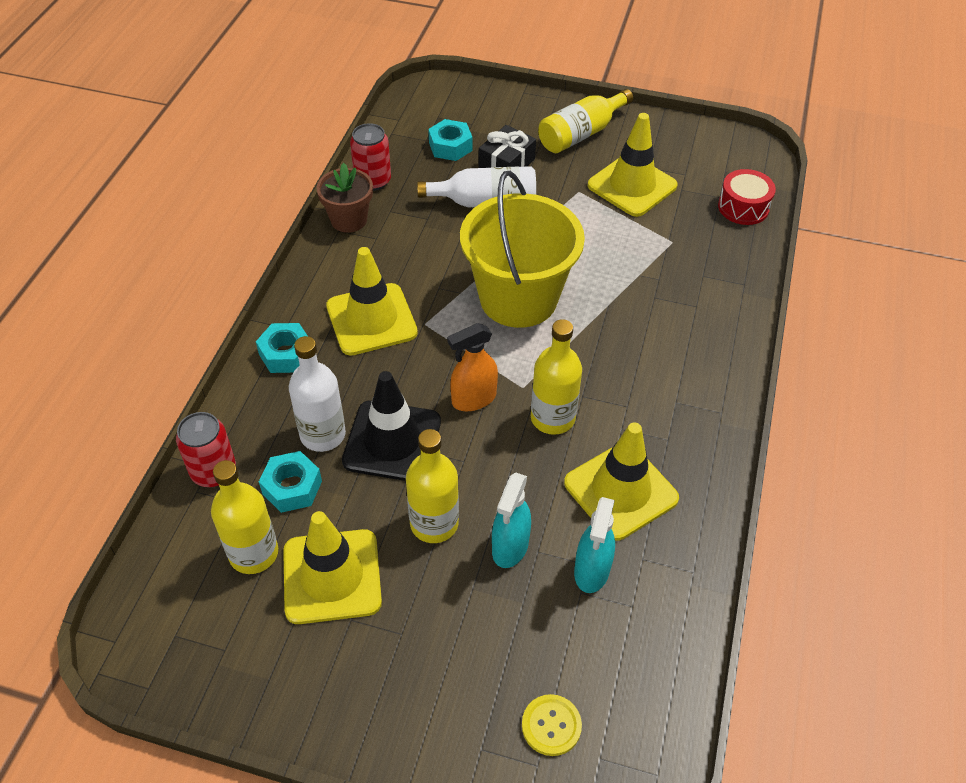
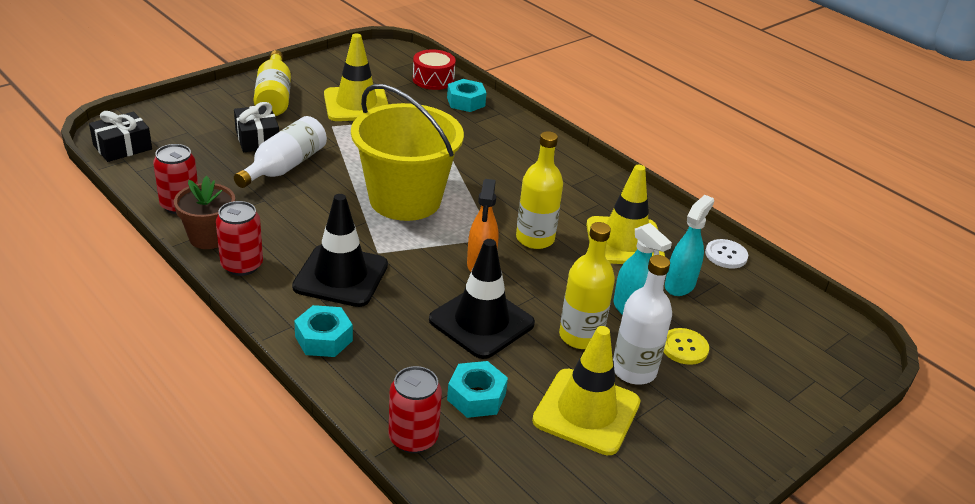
camera: 60 degrees left, 15 degrees down
(253, 553) = (526, 448): yellow bottle -> none
(323, 434) = (437, 355): white bottle -> white bottle (634, 370)
(332, 257) = (242, 265): none -> red can
(371, 319) = (341, 276): yellow traffic cone -> black traffic cone
(413, 107) = (122, 147): none -> black gift
(450, 146) = (198, 153): turquoise nut -> turquoise nut (466, 102)
(551, 725) = (789, 360): yellow button -> yellow button (684, 347)
(591, 571) = (680, 285): turquoise spray bottle -> turquoise spray bottle turned 105 degrees counterclockwise
(689, 592) = (726, 255): none -> white button

